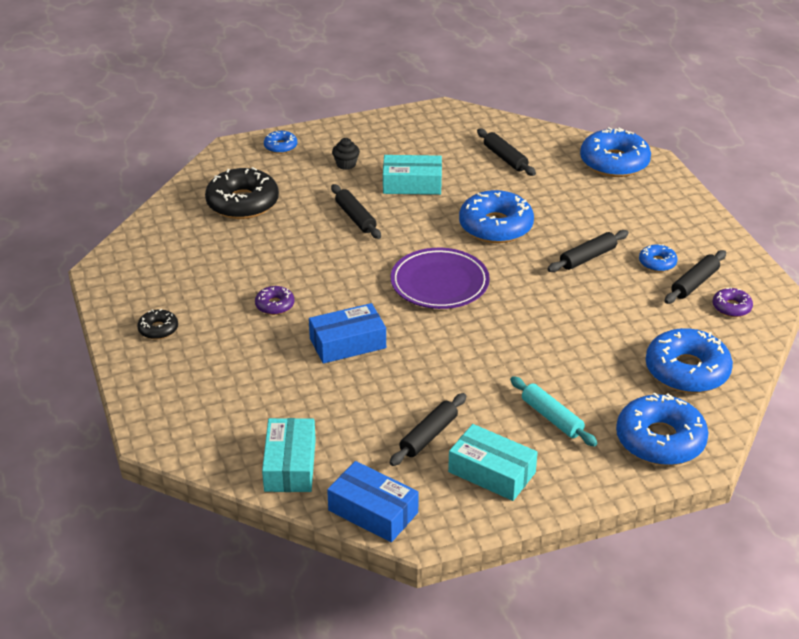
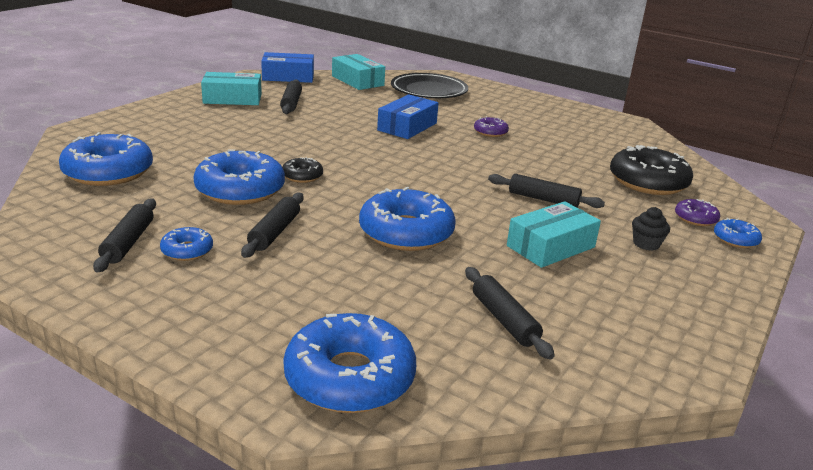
camera: 140 degrees right, 10 degrees down
(158, 329) = (533, 107): black donut -> black donut (302, 176)
(229, 406) = (429, 91): none -> black plate
(439, 283) = (393, 173): purple plate -> none
(505, 158) = (504, 320): black rolling pin -> black rolling pin turned 45 degrees clockwise
(552, 418) = (212, 125): turquoise rolling pin -> none
(660, 440) = (116, 132): blue donut -> blue donut (240, 190)
(731, 307) = (72, 231): purple donut -> purple donut (695, 218)

